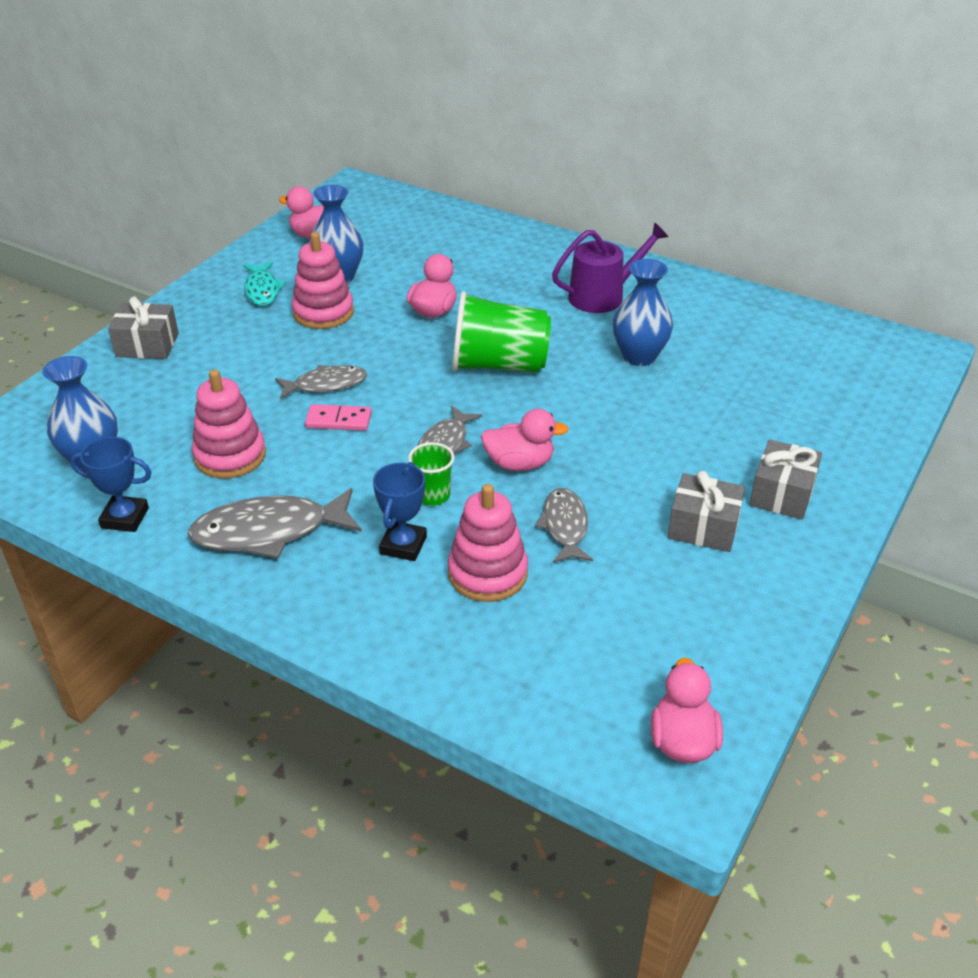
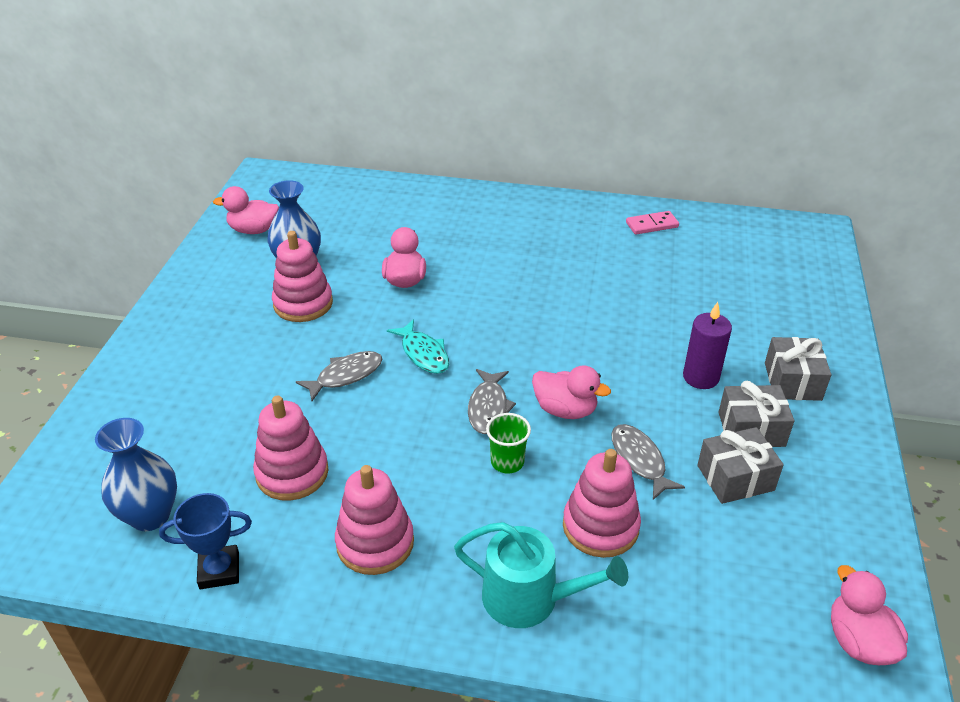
camera: 20 degrees left, 0 degrees up
(147, 345) = (144, 376): grey gift -> grey gift (735, 478)
(262, 290) = (231, 294): turquoise fish -> turquoise fish (423, 353)
(269, 531) = (375, 543): grey fish -> pink stacking toy
(339, 420) = (378, 409): pink domino -> pink domino (652, 225)
(381, 614) = (529, 598): none -> turquoise watering can
(403, 545) = (509, 520): blue trophy -> none
(498, 365) = (492, 319): green cup -> none
(519, 463) = (565, 410): pink duck -> pink duck turned 45 degrees clockwise
(602, 296) = (543, 235): purple watering can -> none
(639, 356) = (605, 283): blue vase -> none
(682, 467) = (700, 377): none -> purple candle

